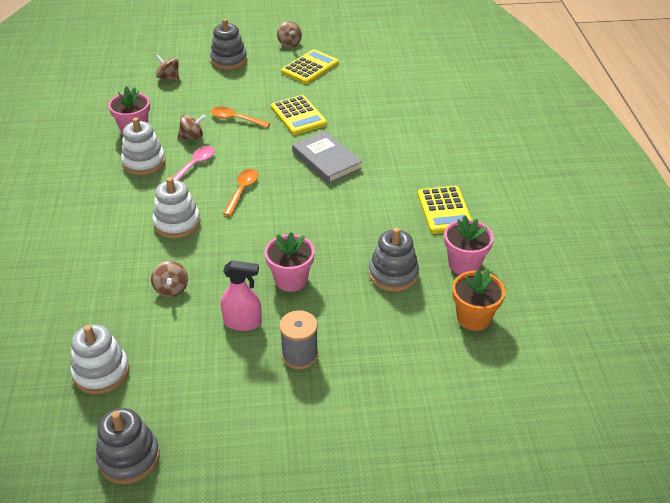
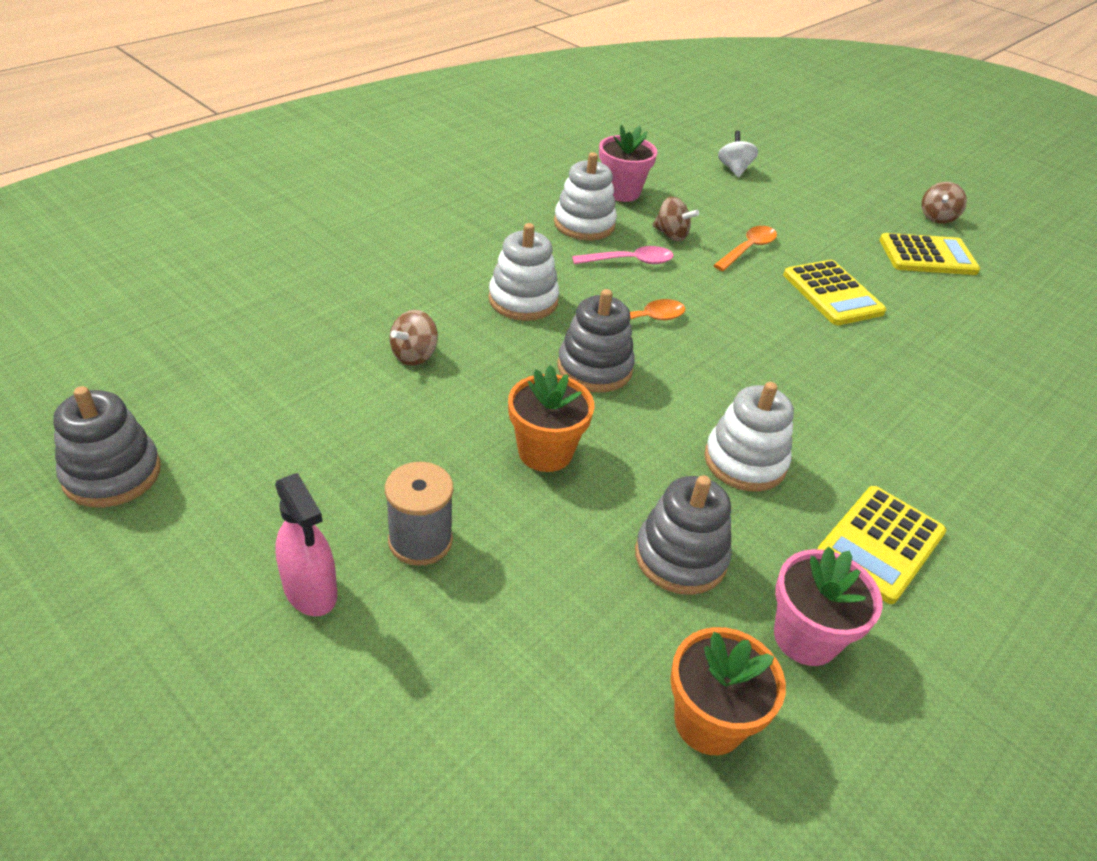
camera: 45 degrees right, 0 degrees up
(101, 372) = (230, 374): white stacking toy -> white stacking toy (745, 461)
(169, 78) = (734, 169): brown spinning top -> white spinning top
(229, 60) = (831, 191): grey stacking toy -> grey stacking toy (594, 368)
(235, 119) = (748, 249): orange spoon -> orange spoon turned 60 degrees clockwise
(243, 322) = (423, 449): pink spray bottle -> pink spray bottle (310, 590)
(291, 280) = (545, 452): pink flower pot -> orange flower pot
(298, 116) = (832, 294): yellow calculator -> yellow calculator turned 45 degrees counterclockwise
(327, 160) = (796, 362): grey book -> none

